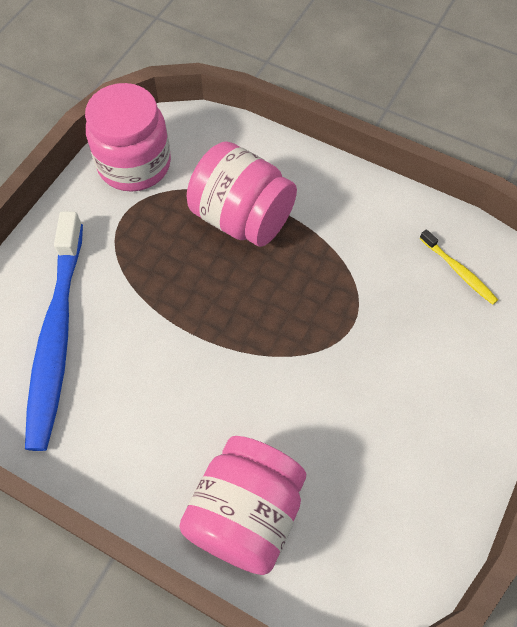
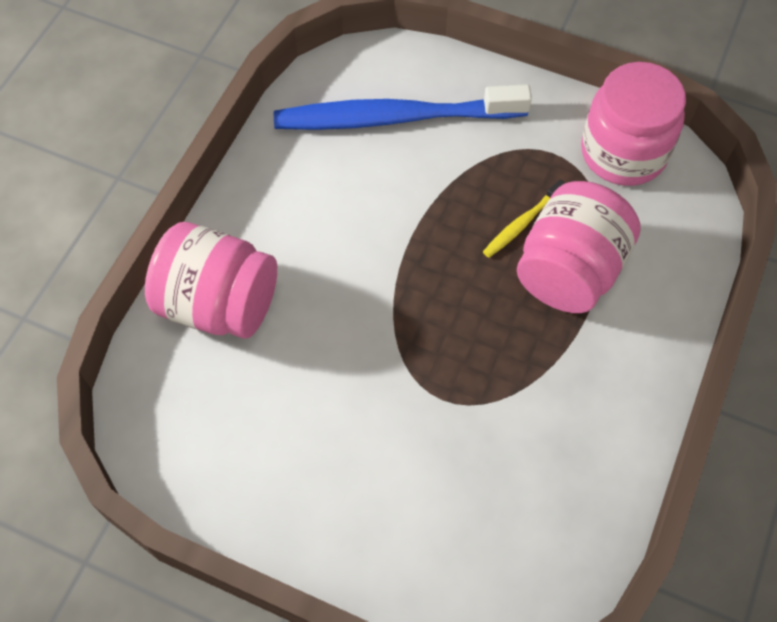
camera: 85 degrees right, 0 degrees up
(458, 271) = (534, 525): yellow toothbrush -> yellow toothbrush (522, 223)

